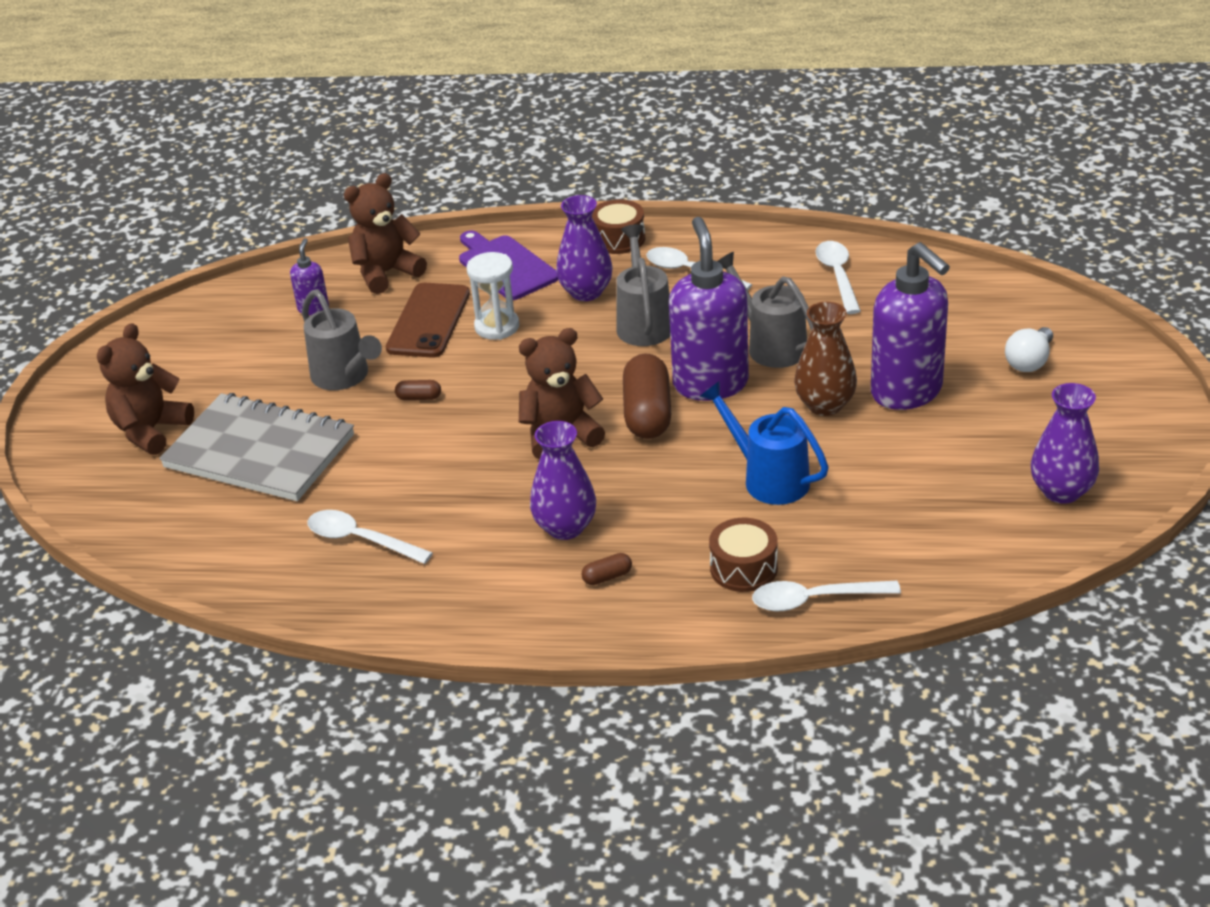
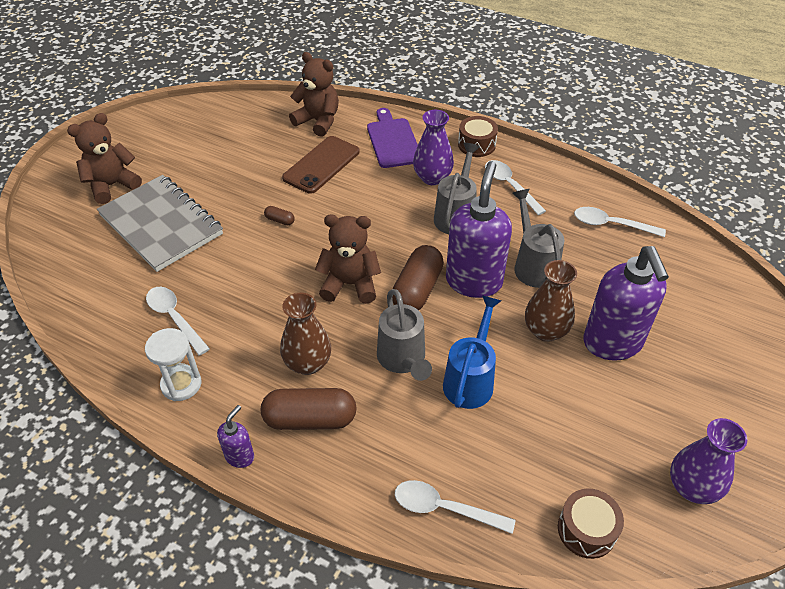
camera: 20 degrees right, 10 degrees up
(313, 309) = (260, 132): purple soap dispenser -> purple soap dispenser (240, 456)
(344, 377) = (245, 188): grey watering can -> grey watering can (403, 360)
(386, 273) = (318, 121): brown teddy bear -> brown teddy bear turned 45 degrees clockwise
(497, 327) = (360, 184): white hourglass -> white hourglass (181, 384)
(565, 527) = (308, 363): purple vase -> brown vase
(607, 577) = (310, 419): brown capsule -> brown capsule, size x2.29
(743, 568) = (408, 454): brown drum -> brown drum (586, 530)
(768, 478) = (470, 380): blue watering can -> blue watering can turned 45 degrees clockwise
(837, 276) = (611, 224): white spoon -> white spoon turned 90 degrees counterclockwise
(1029, 362) = (722, 352): white light bulb -> none

